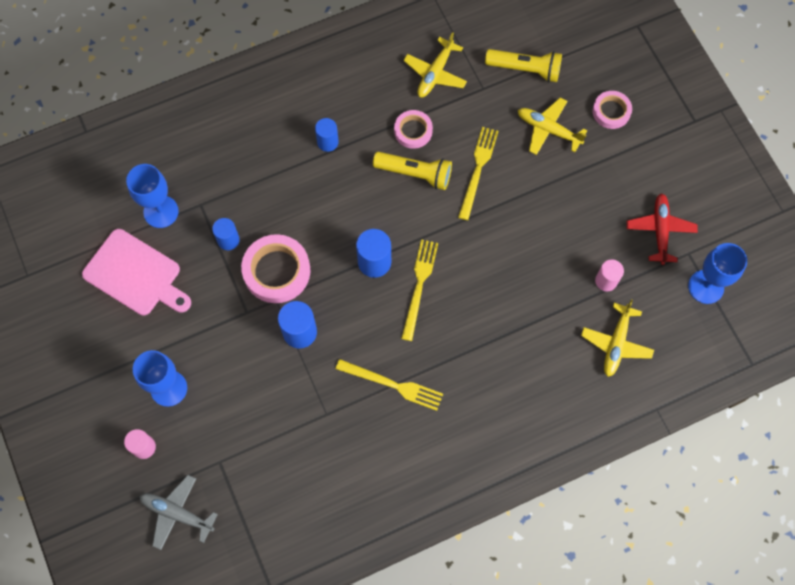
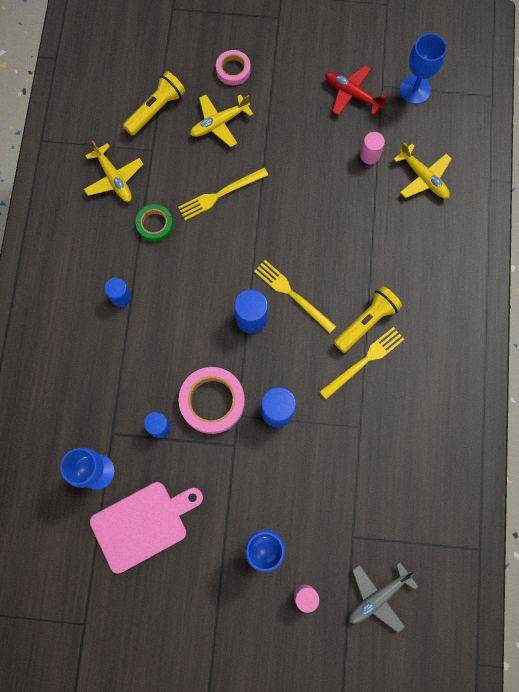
camera: 60 degrees left, 5 degrees up
(413, 131) = (155, 224): pink tape -> green tape
(415, 174) = (194, 244): yellow flashlight -> yellow flashlight (366, 322)
(478, 169) = (220, 194): yellow fork -> yellow fork turned 75 degrees counterclockwise

